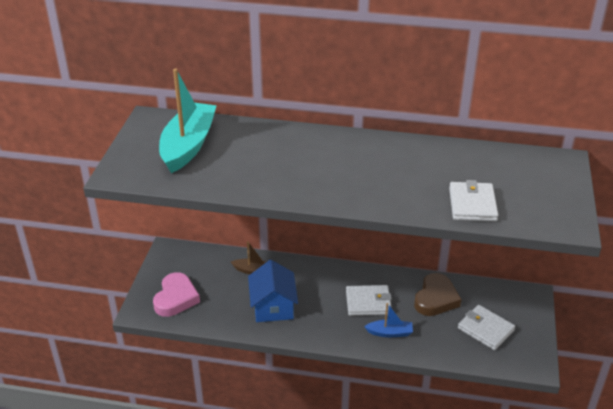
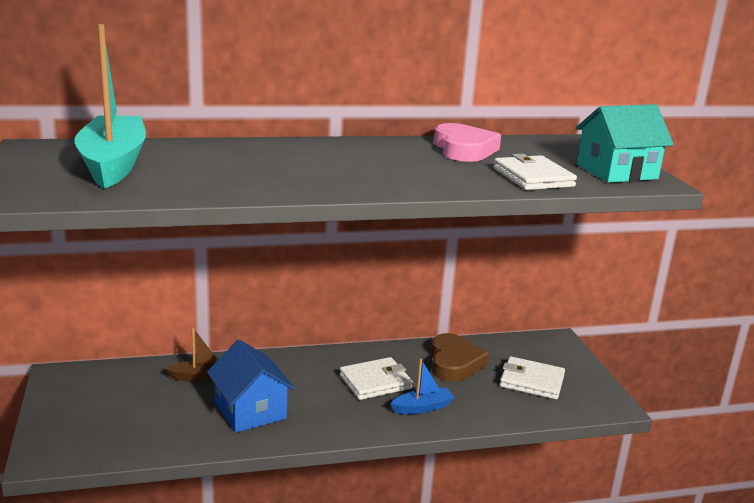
camera: 25 degrees left, 15 degrees down
(176, 298) = (97, 428): pink heart -> pink heart (464, 149)
(549, 207) = (617, 172): none -> turquoise house

